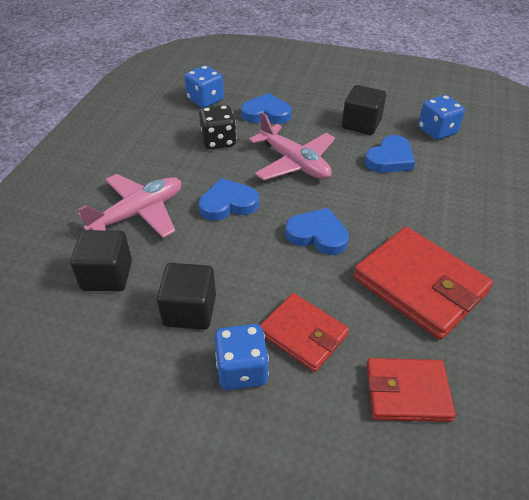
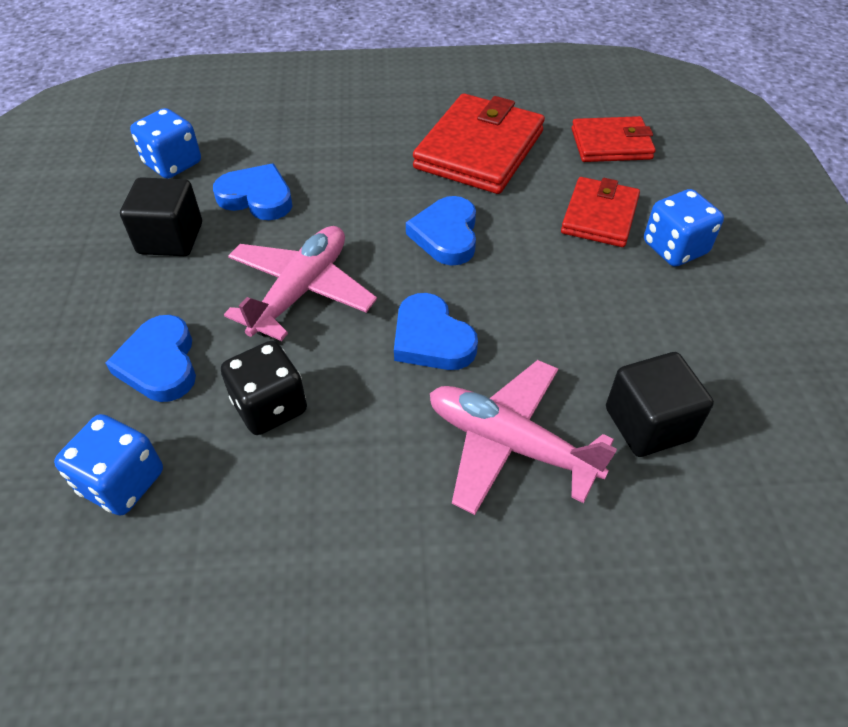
camera: 110 degrees left, 5 degrees up
(190, 310) = (637, 313): black cube -> none
(407, 392) = (611, 144): red wallet -> red wallet turned 75 degrees counterclockwise

